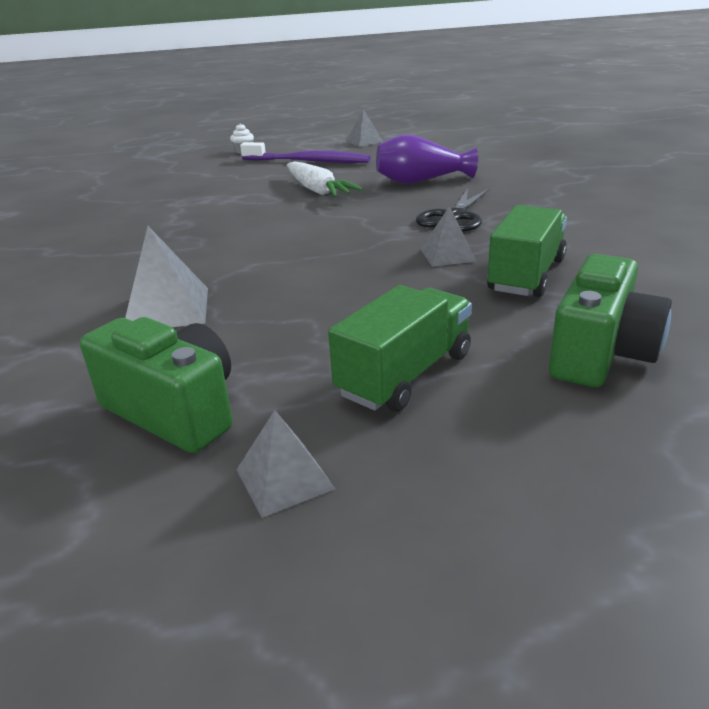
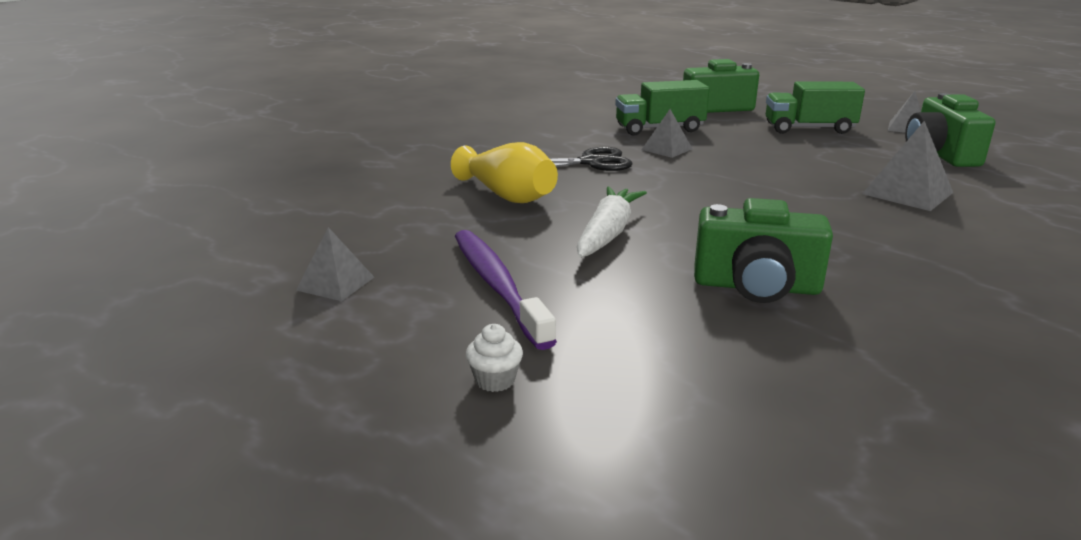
camera: 130 degrees left, 5 degrees down
(197, 202) = (756, 287): none -> green camera
(421, 181) = (507, 196): purple vase -> yellow vase

